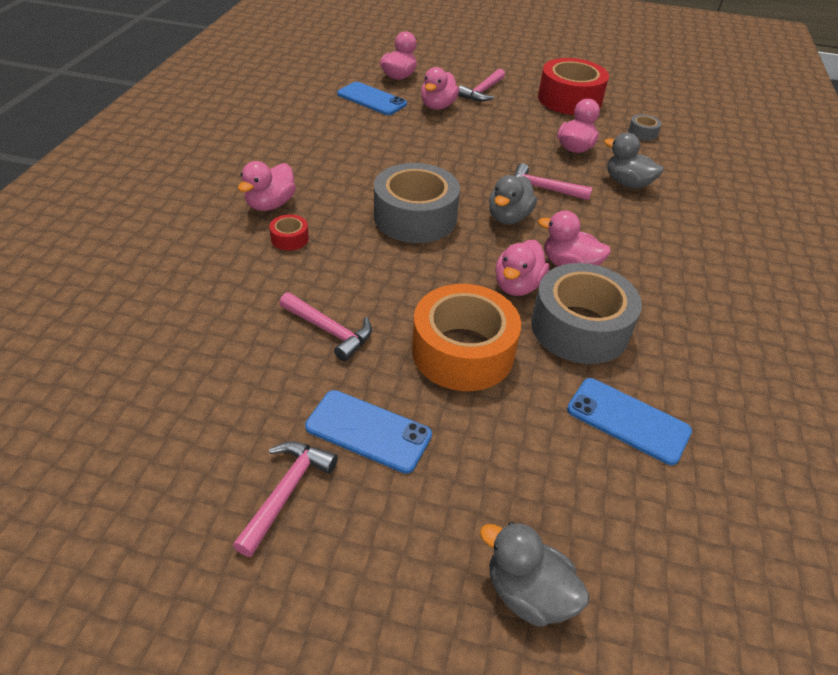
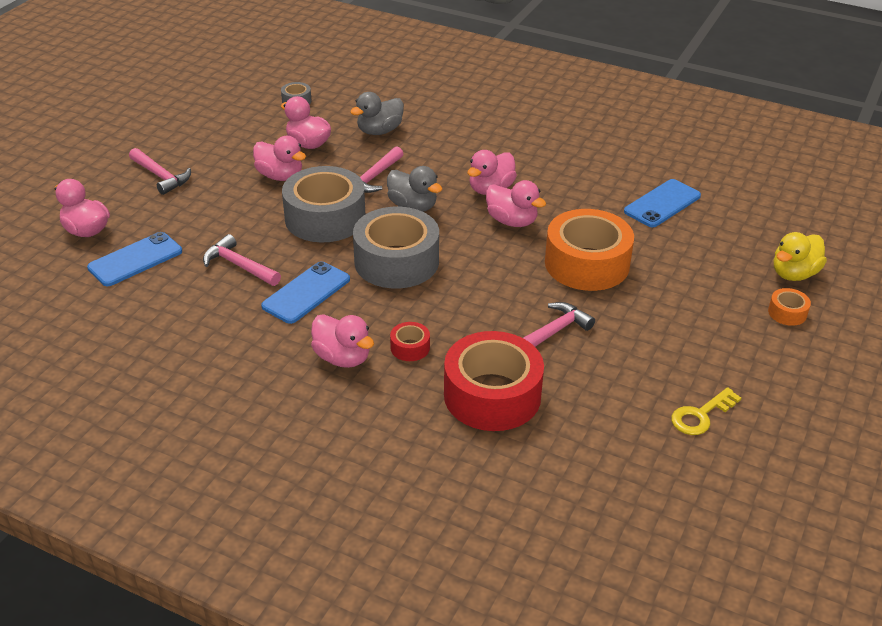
camera: 75 degrees left, 5 degrees down
(198, 469) = (701, 415): none -> yellow key
(286, 492) = (722, 369): pink hammer -> pink hammer (239, 266)
(368, 431) = (666, 323): blue phone -> blue phone (306, 293)
(425, 579) = (787, 313): none -> orange tape
(438, 106) = (179, 213): pink duck -> pink duck (280, 176)
(528, 593) = (794, 274): grey duck -> yellow duck
(569, 99) = (209, 125): red tape -> red tape (492, 395)
(579, 327) = (567, 202): grey tape -> grey tape (325, 218)

